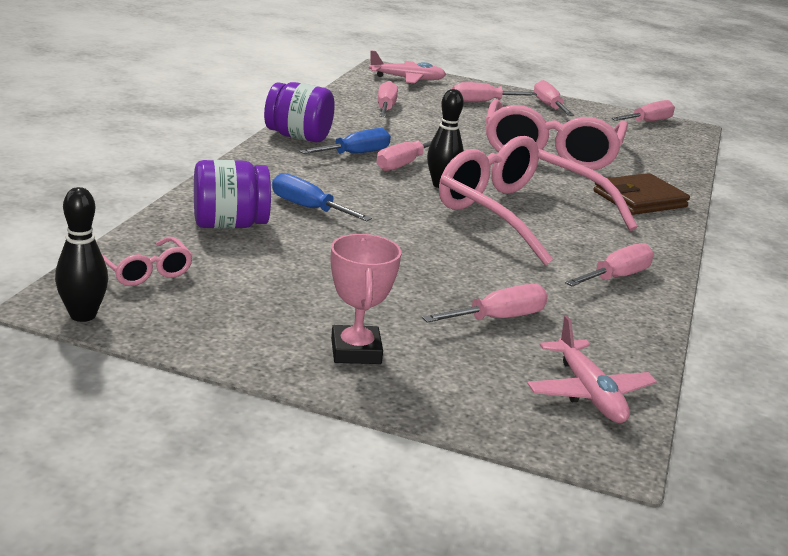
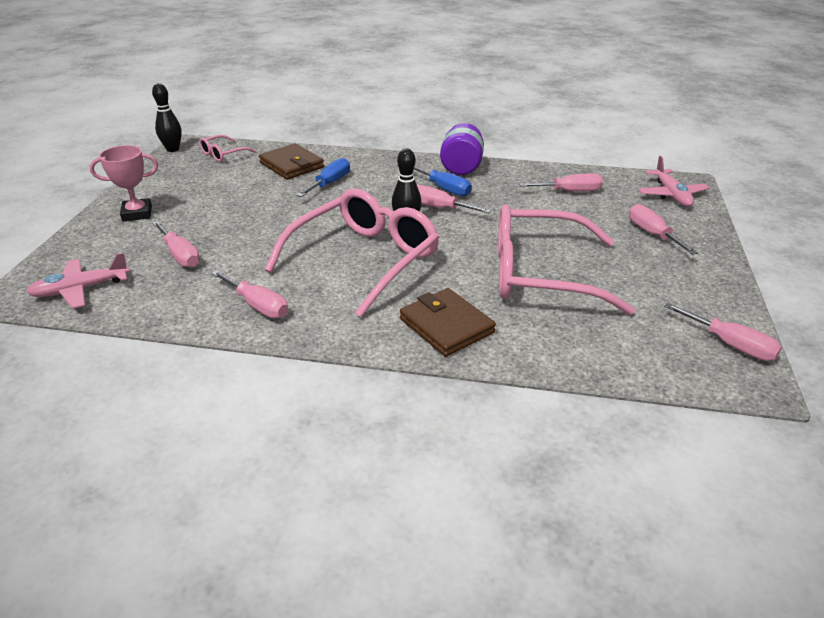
camera: 85 degrees right, 10 degrees up
(229, 225) = (291, 165): purple jar -> brown wallet
(549, 106) = (693, 272): pink screwdriver -> none

